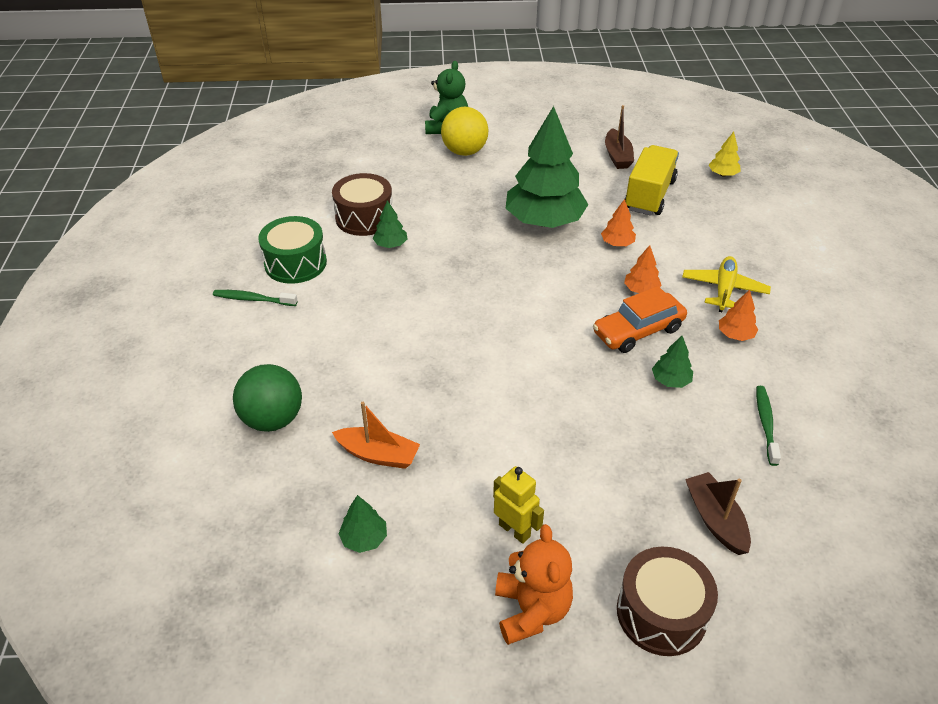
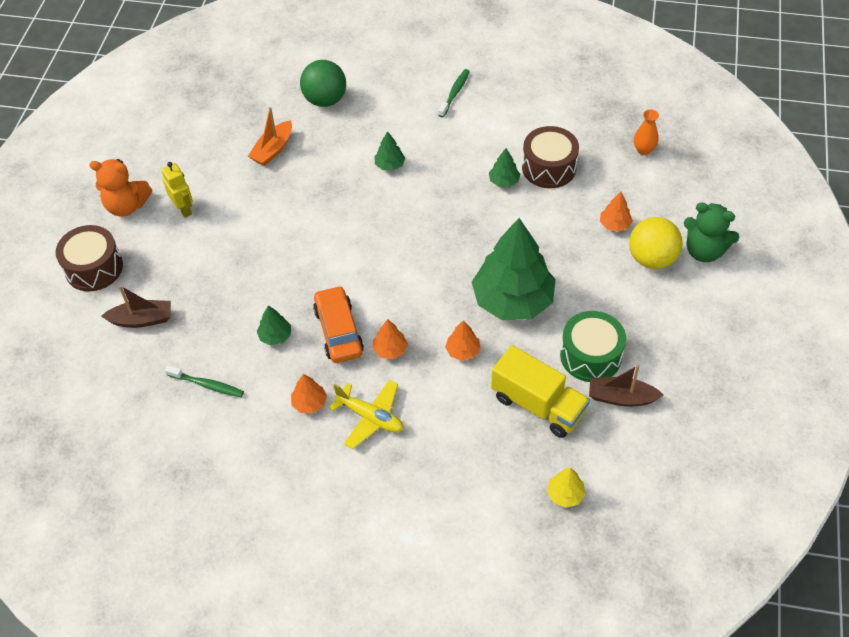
camera: 105 degrees right, 10 degrees up
(295, 263) = (494, 119): green drum -> green drum (590, 356)
(329, 164) = (643, 150): none -> orange vase
(364, 538) = (211, 137): green tree -> green tree (390, 165)
(430, 173) = (614, 224): none -> orange tree
(514, 530) = (184, 209): yellow robot -> yellow robot turned 90 degrees counterclockwise

